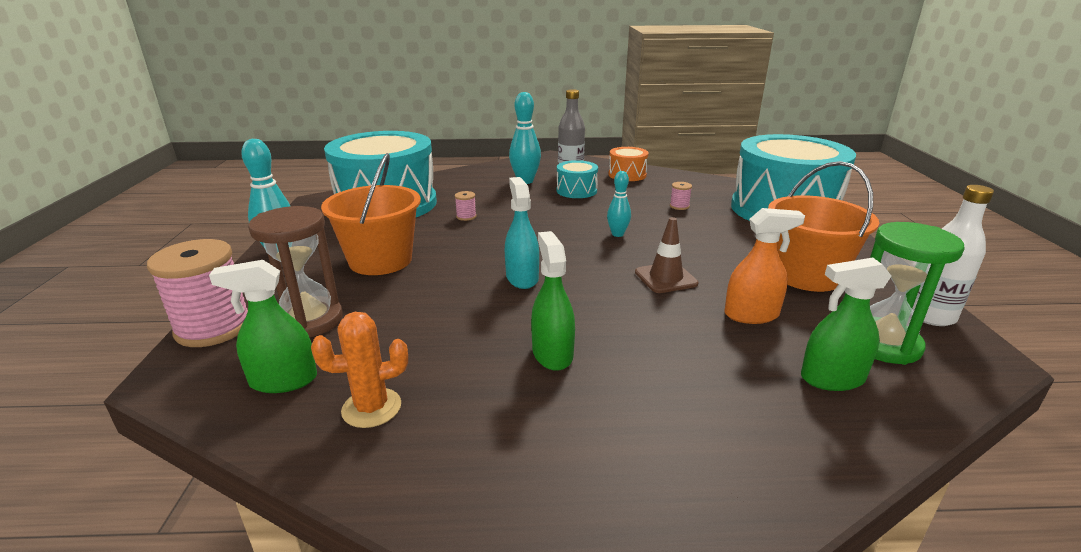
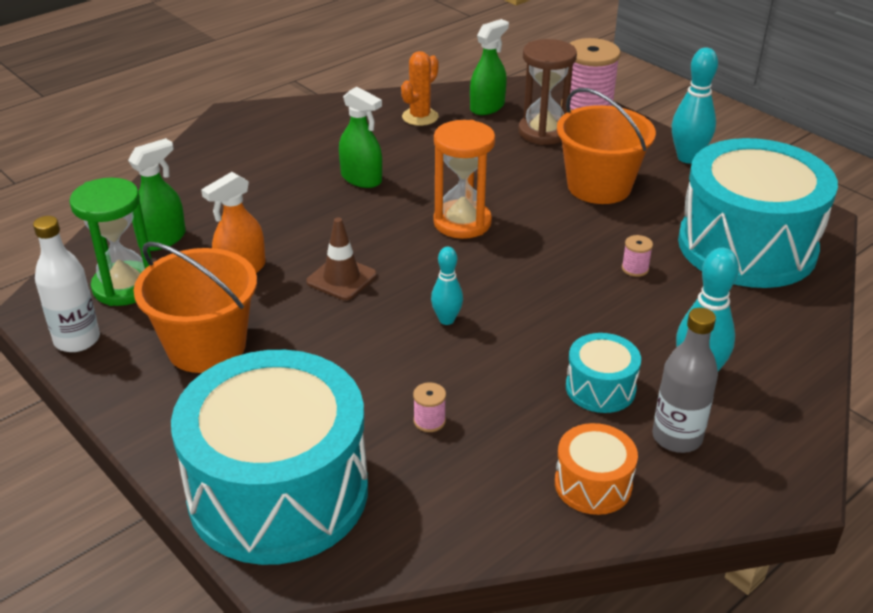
camera: 140 degrees right, 10 degrees up
(522, 278) = (462, 222): turquoise spray bottle -> orange hourglass

